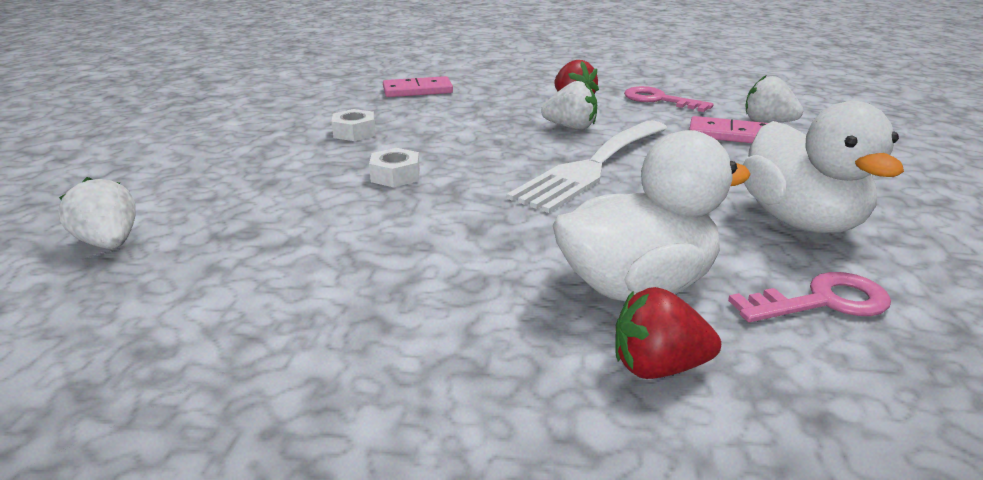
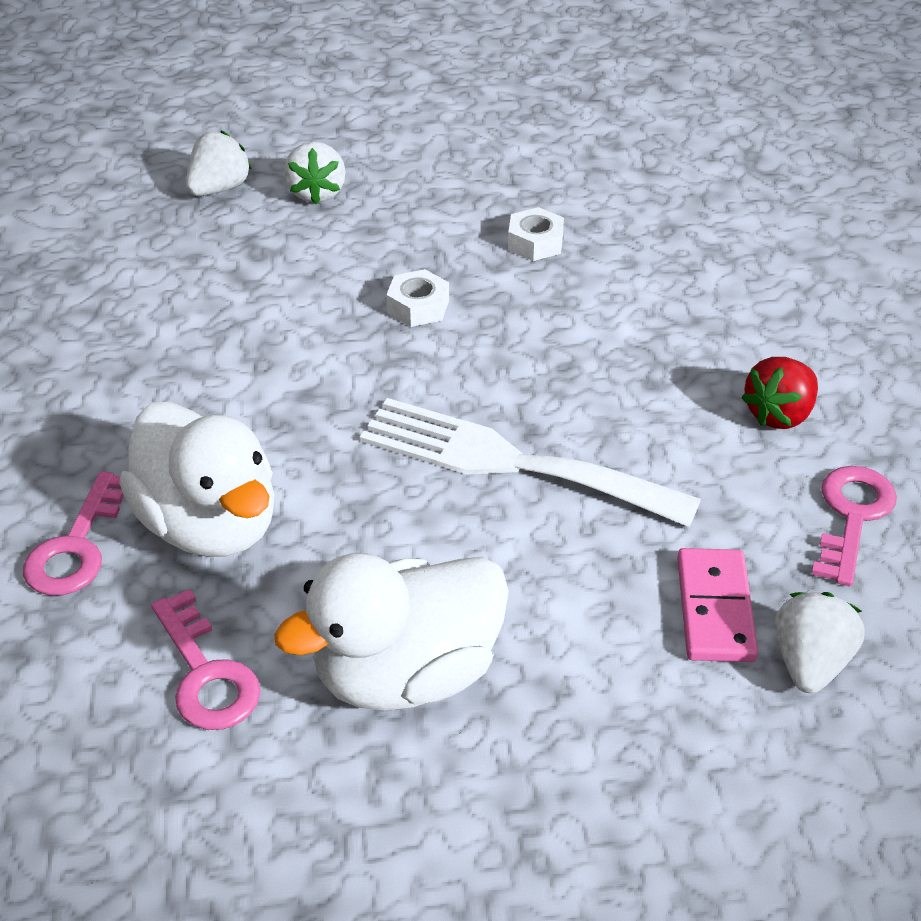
camera: 75 degrees right, 15 degrees up
(417, 90) = (729, 252): pink domino -> none
(571, 127) = (654, 426): white strawberry -> white strawberry (317, 193)
(658, 367) = (77, 546): red strawberry -> pink key

